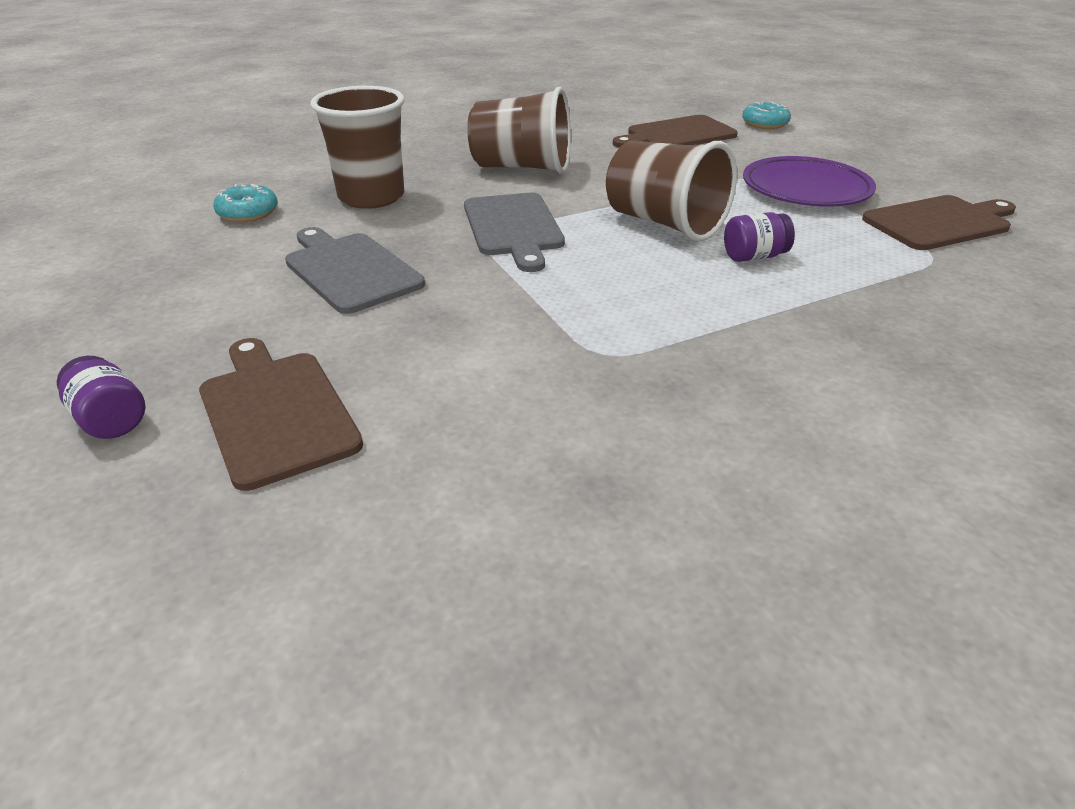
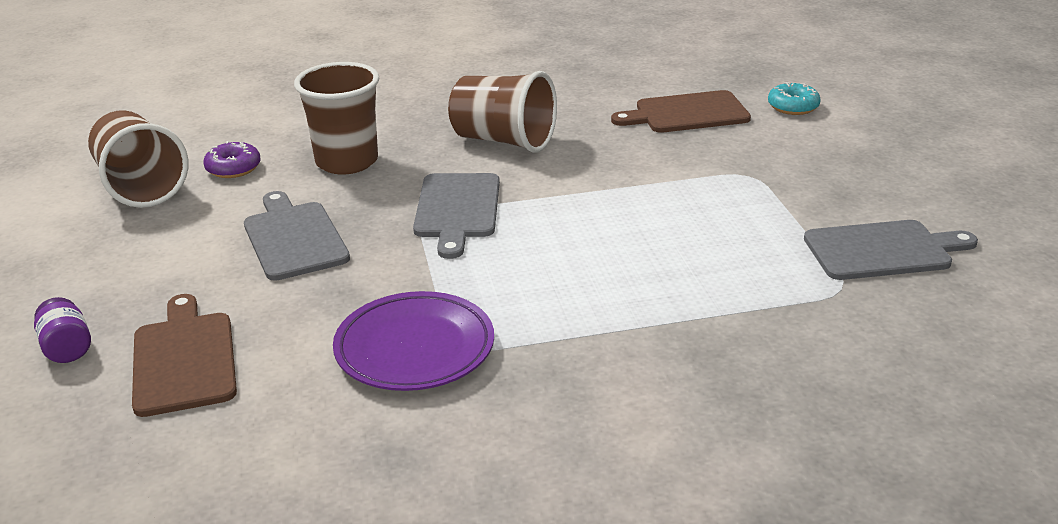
camera: 15 degrees right, 5 degrees down
(248, 213) = (233, 168): turquoise donut -> purple donut
(664, 223) = (601, 220): brown cup -> brown cup (141, 186)
(754, 256) = (662, 267): purple jar -> none
(805, 189) = (773, 196): purple plate -> purple plate (415, 348)
(939, 223) = (883, 250): brown cutting board -> grey cutting board

